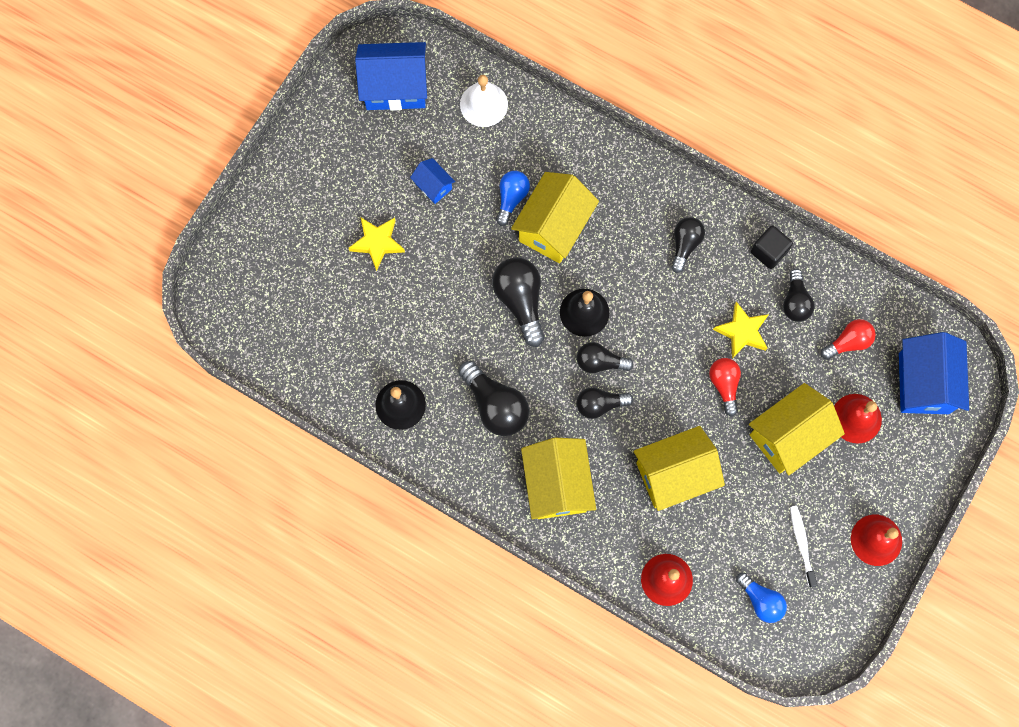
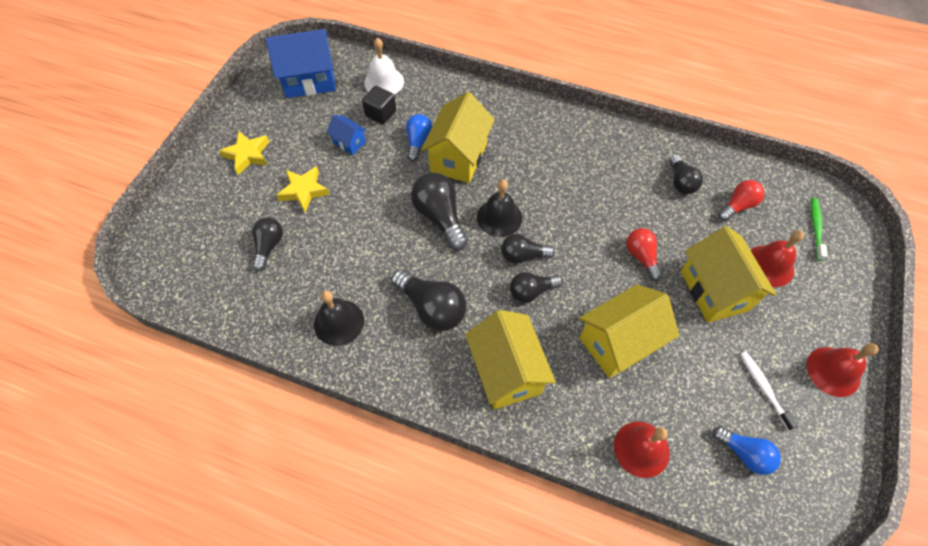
camera: 10 degrees left, 15 degrees down
(685, 244) = (573, 154): black light bulb -> black light bulb (269, 246)
(742, 332) = (643, 212): yellow star -> yellow star (248, 155)
(769, 251) = (645, 149): black cube -> black cube (380, 113)
(788, 436) = (714, 290): yellow house -> yellow house turned 60 degrees counterclockwise
(923, 383) = (815, 228): blue house -> green toothbrush

